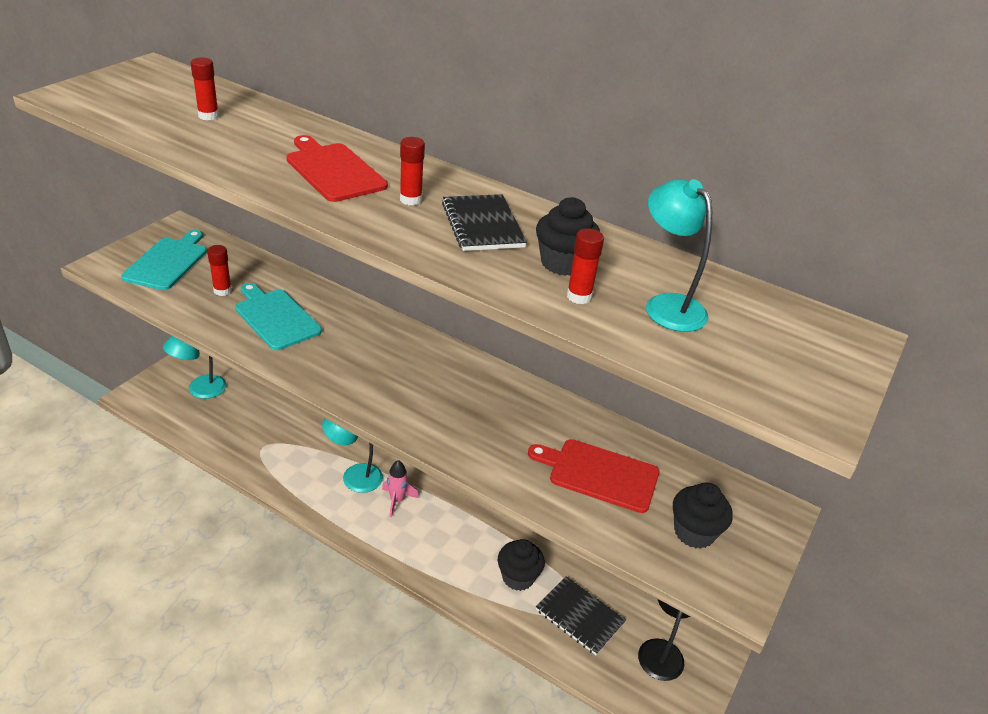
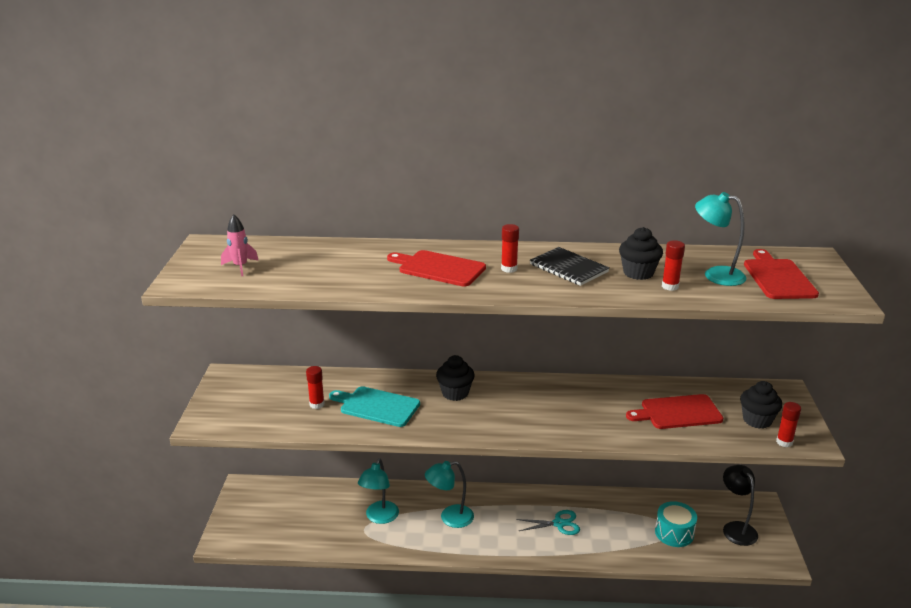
camera: 25 degrees left, 10 degrees down
(167, 262) = (250, 402): turquoise cutting board -> none
(200, 390) = (272, 512): turquoise lamp -> turquoise lamp (379, 517)
(208, 116) = (304, 263): red glue stick -> red glue stick (784, 442)
(397, 501) = (495, 520): pink rocket -> pink rocket (240, 267)
(459, 539) = (559, 524): none -> turquoise scissors
(518, 577) = (617, 528): black cupcake -> black cupcake (455, 393)
(579, 616) = (674, 533): black notebook -> turquoise drum
(754, 344) = (778, 277): none -> red cutting board

